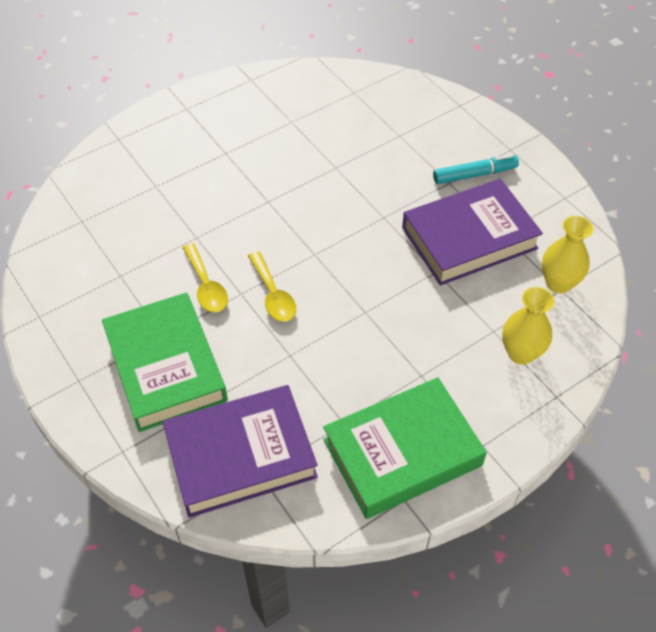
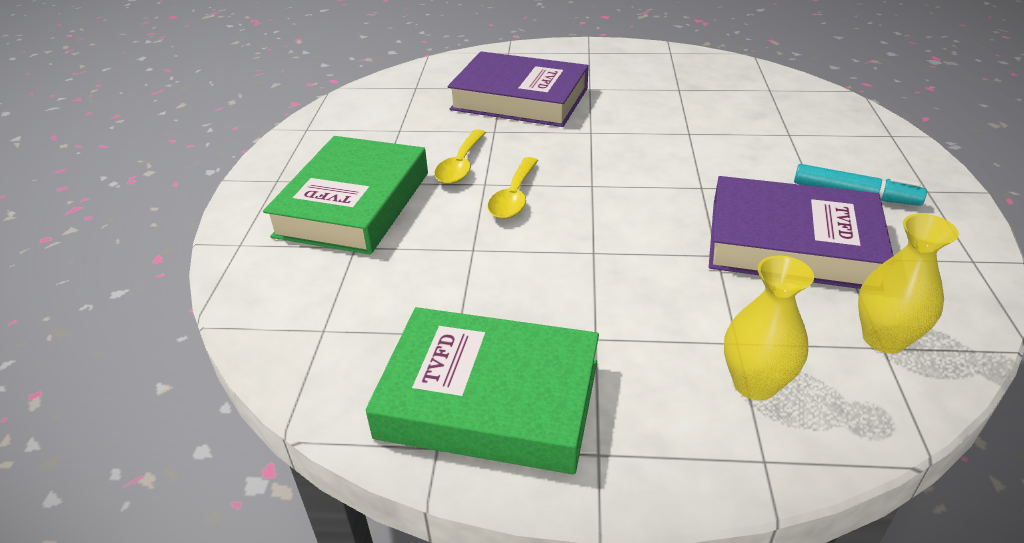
camera: 40 degrees right, 15 degrees down
(241, 455) = (326, 303): purple book -> purple book (520, 99)

